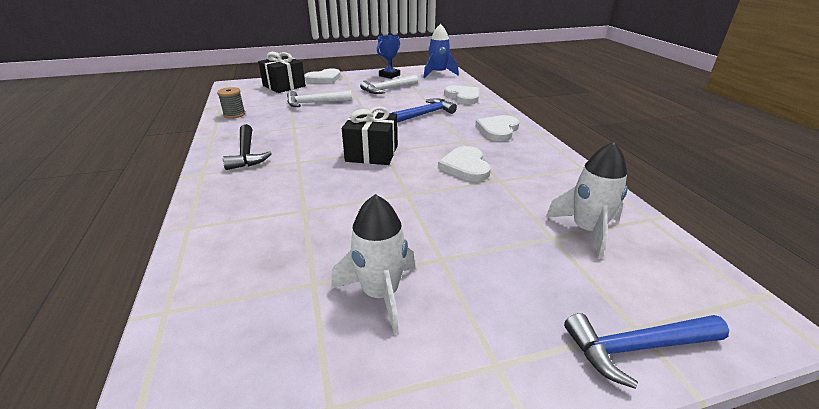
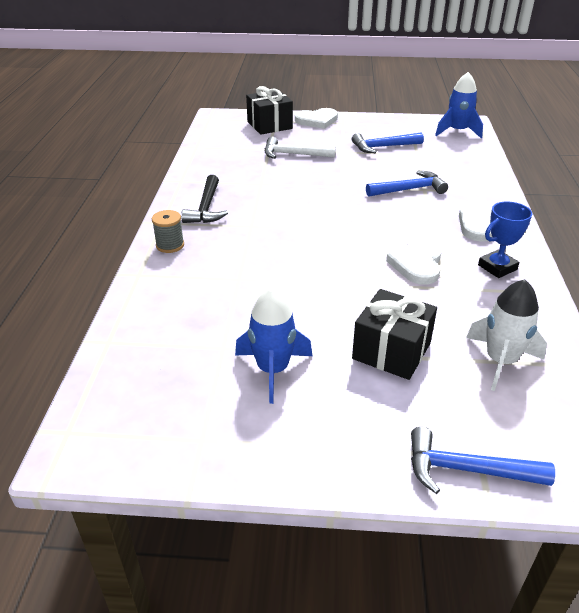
camera: 20 degrees right, 5 degrees up
(234, 114) = (208, 157): grey spool -> grey spool (170, 245)
(372, 153) = (327, 230): black gift -> black gift (391, 351)
(380, 294) = (273, 370): white rocket -> blue rocket
(387, 89) = (383, 147): white hammer -> blue hammer
(389, 75) = (395, 126): blue trophy -> blue trophy (497, 267)
(463, 96) = (468, 171): white heart -> none

